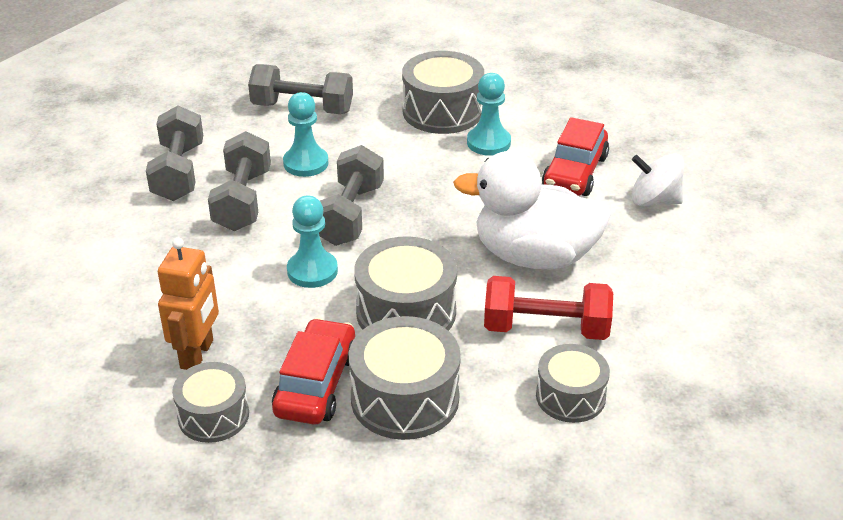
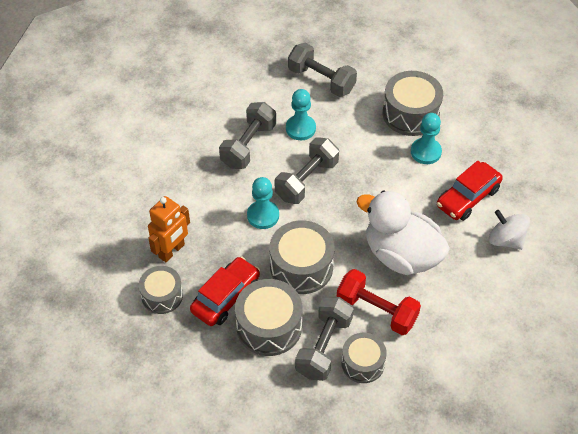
camera: 25 degrees right, 15 degrees up
(178, 172) = (221, 109): grey dumbbell -> grey dumbbell (324, 347)

